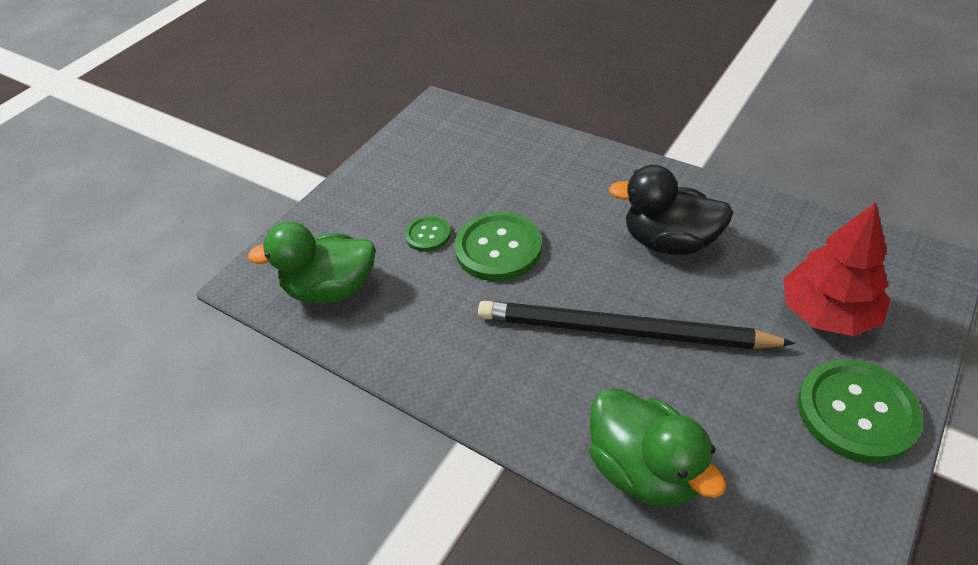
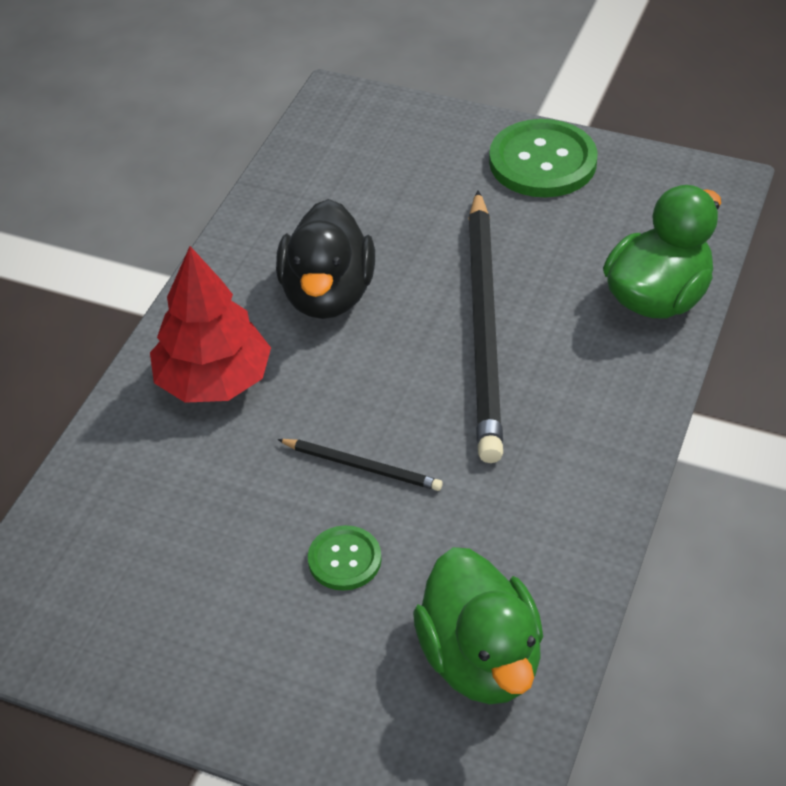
camera: 105 degrees left, 0 degrees up
(498, 248) = (362, 467): green button -> black pencil
(827, 312) = (421, 173): red tree -> red tree (213, 380)

